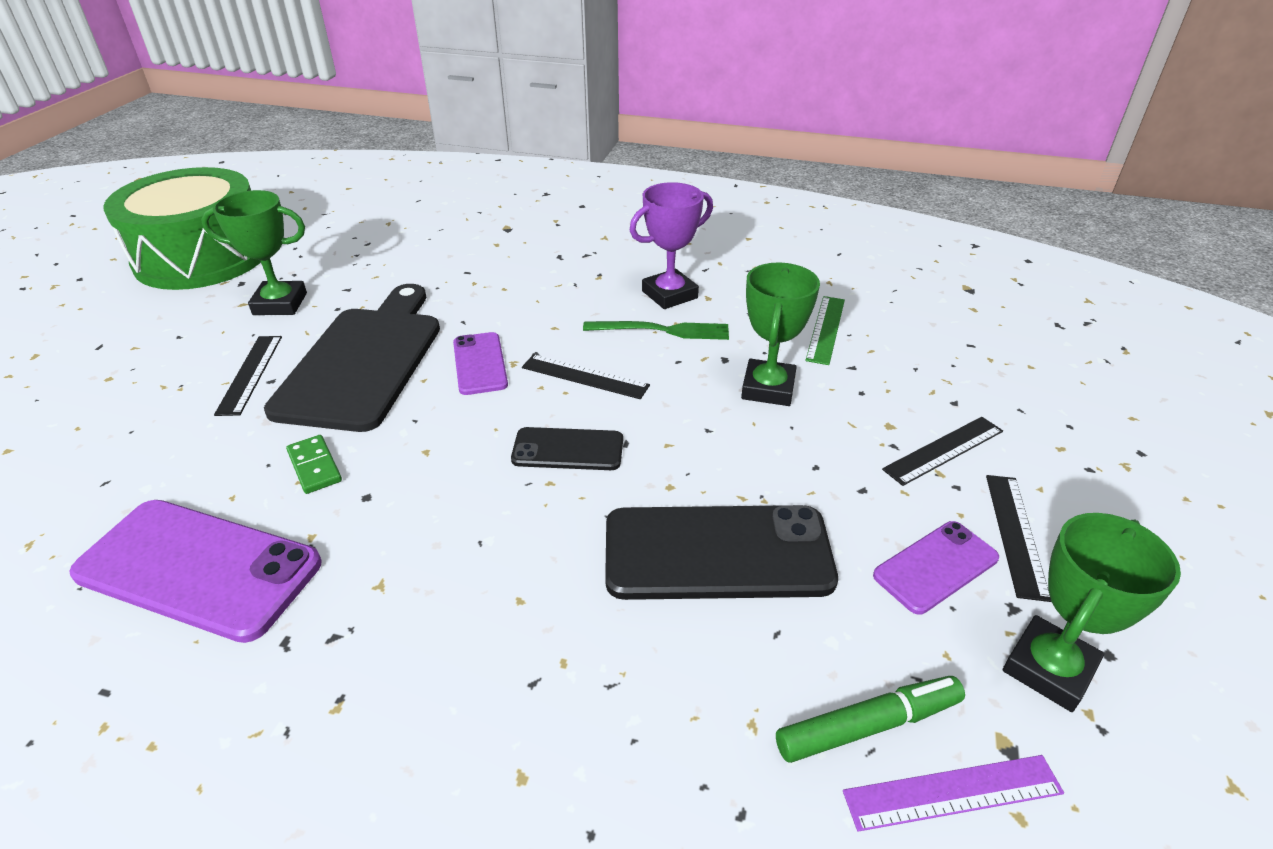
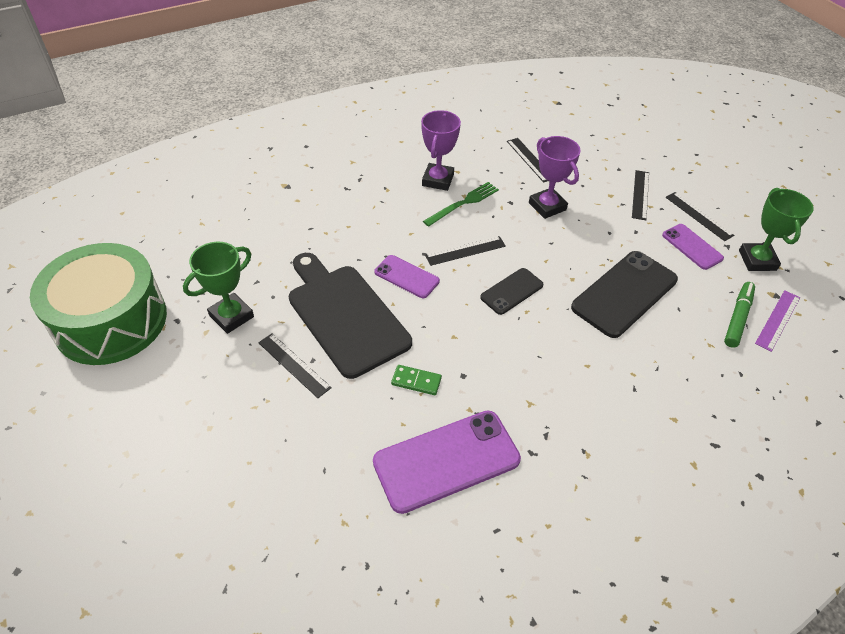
camera: 45 degrees left, 10 degrees up
(768, 388) = (547, 206): green trophy -> purple trophy
(825, 329) = (530, 159): green ruler -> black ruler
(935, 567) = (692, 247): purple phone -> purple phone turned 45 degrees counterclockwise

